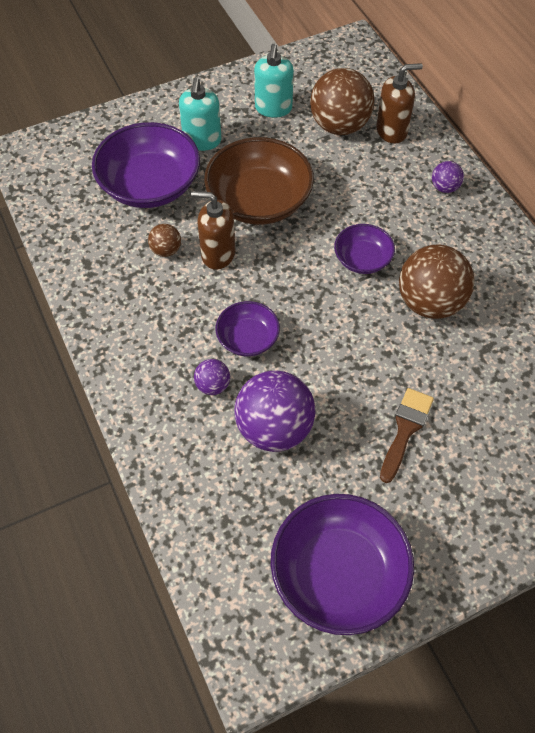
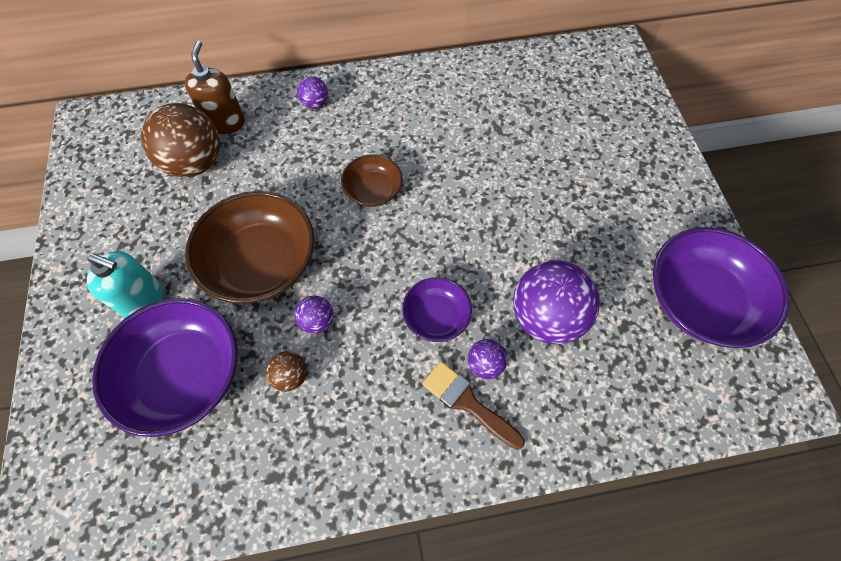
camera: 75 degrees left, 5 degrees up
(218, 254) = (317, 321): brown soap dispenser -> purple ball
(273, 108) = (136, 216): turquoise soap dispenser -> none
(362, 259) = (373, 190): purple bowl -> brown bowl
(405, 430) = (566, 210): brown brush -> brown brush (468, 403)
(430, 302) = (439, 153): brown ball -> none

